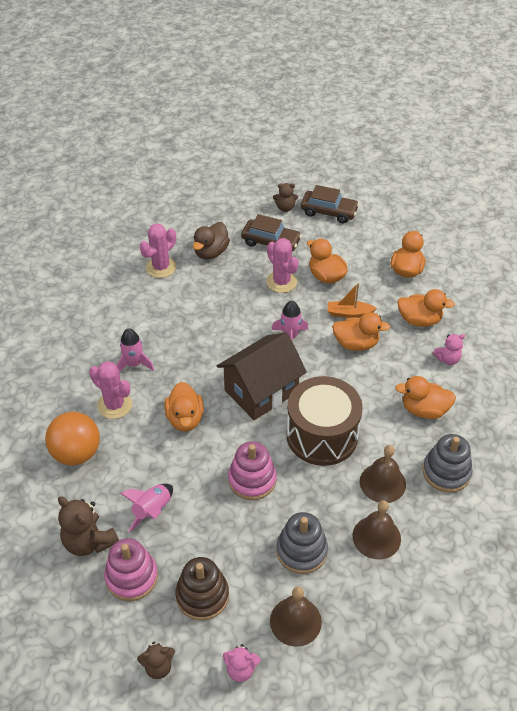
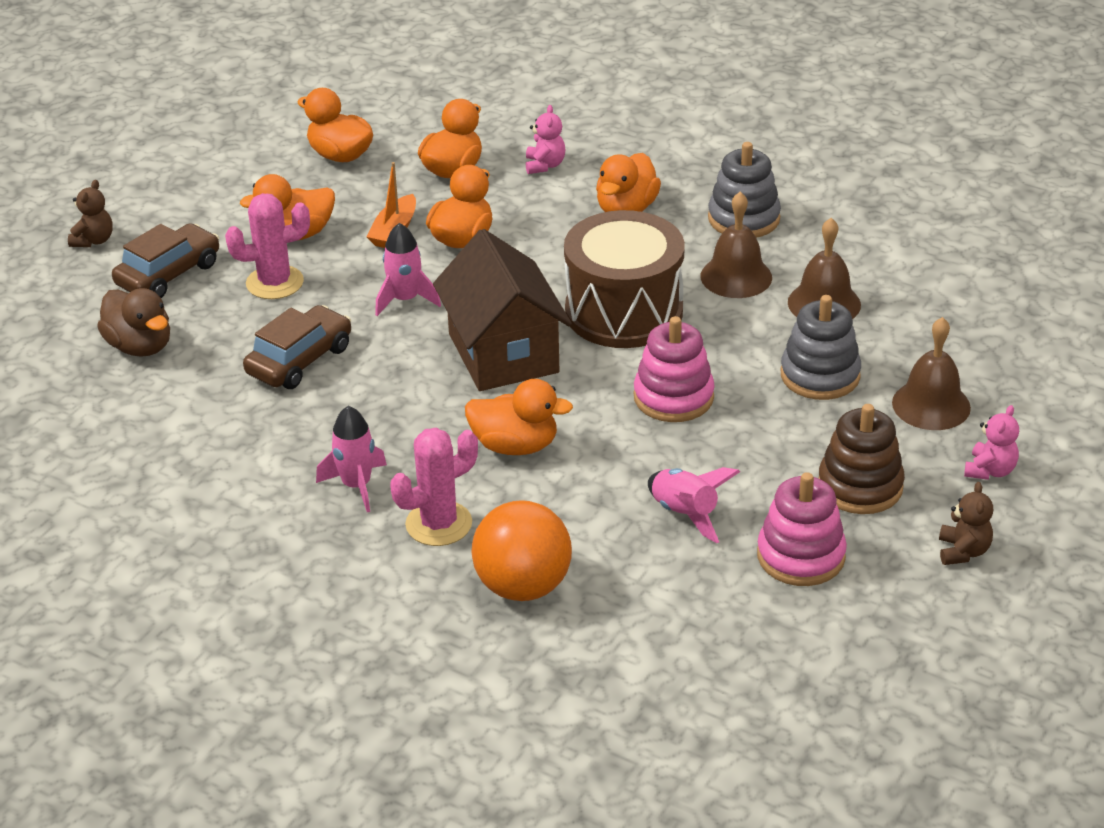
camera: 70 degrees left, 10 degrees down
(89, 541) = (715, 596): brown teddy bear -> none
(161, 267) = (132, 413): pink cactus -> none
(329, 212) = (144, 197): brown car -> brown car (299, 360)

